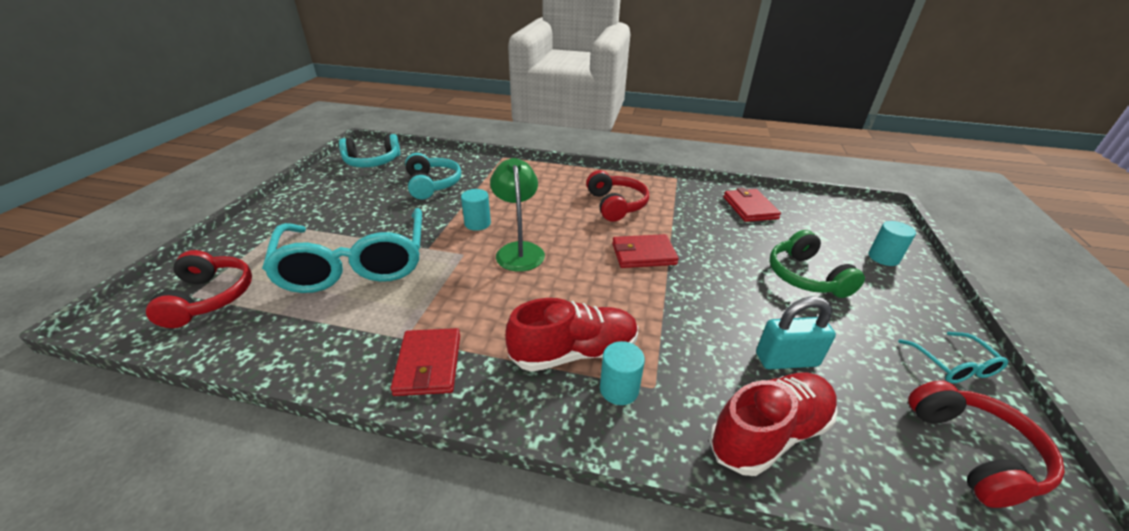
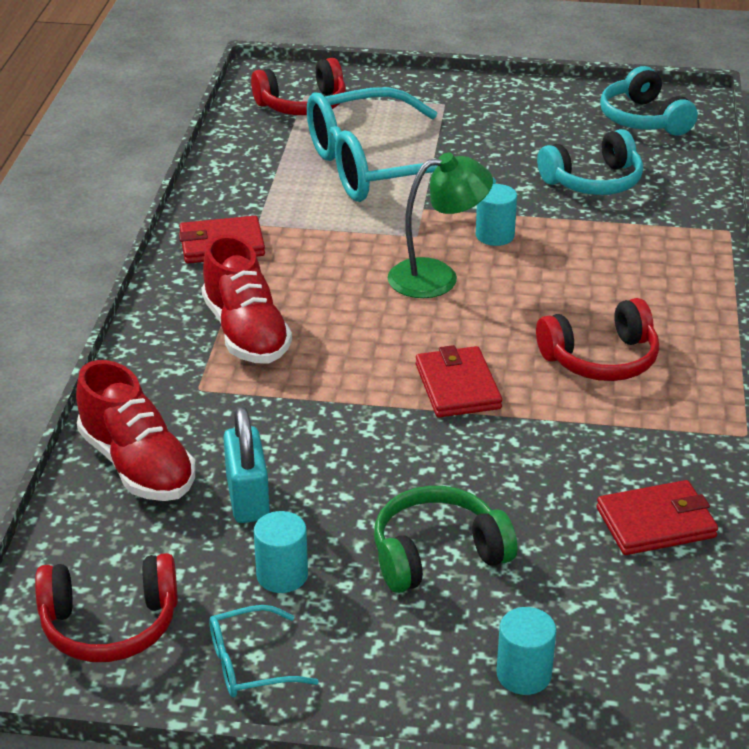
camera: 85 degrees right, 0 degrees up
(619, 389) = (194, 364): turquoise cylinder -> turquoise cylinder (282, 575)

